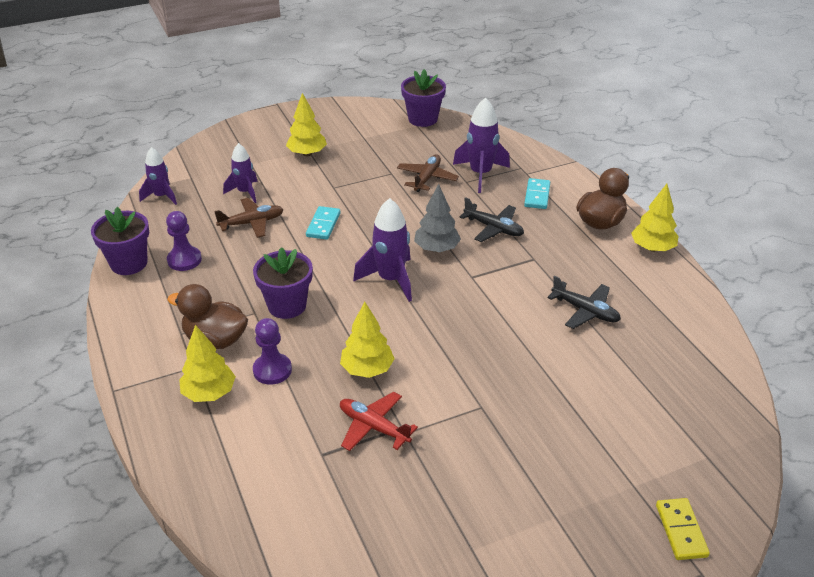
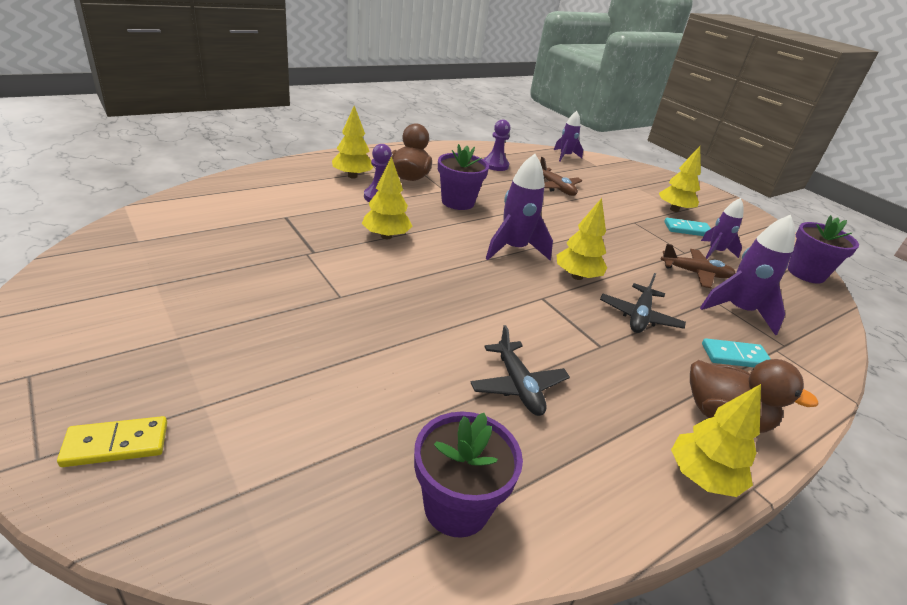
camera: 75 degrees right, 5 degrees down
(129, 263) = (482, 149): purple flower pot -> purple flower pot (456, 506)
(245, 192) = (594, 184): purple rocket -> purple rocket (715, 252)
(323, 225) = (574, 217): turquoise domino -> turquoise domino (687, 229)
(373, 427) = (314, 238): red plane -> none
(437, 249) = (577, 276): grey tree -> yellow tree
(585, 311) = (518, 386): black plane -> black plane turned 45 degrees counterclockwise

